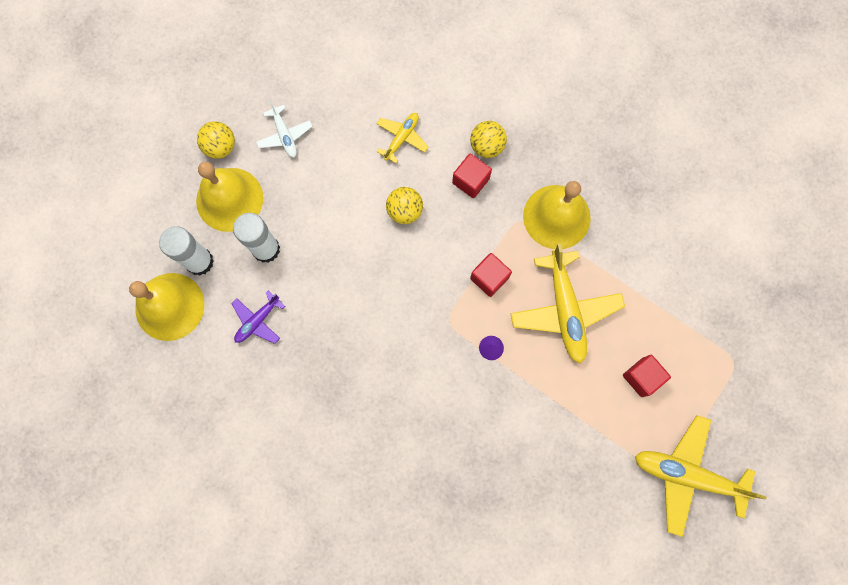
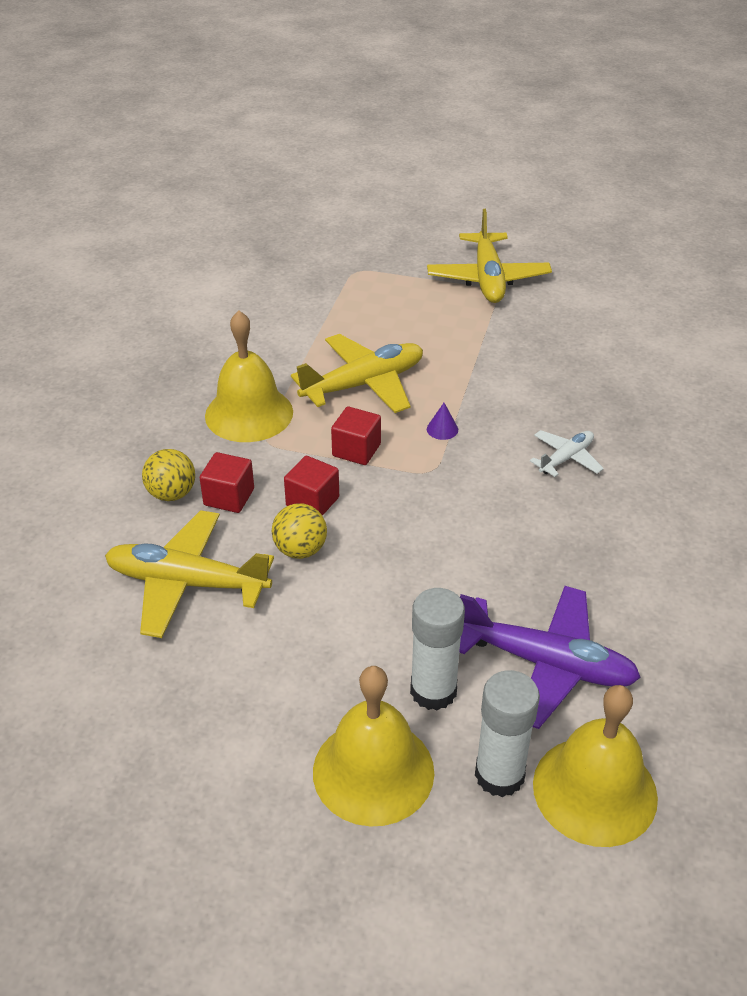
camera: 110 degrees left, 35 degrees down
(220, 147) = (282, 821): yellow ball -> none
(258, 321) = (546, 664): purple plane -> purple plane, size x1.87
(285, 135) = (229, 731): white plane -> white plane (566, 458)
(401, 138) = (187, 583): yellow plane -> yellow plane, size x1.87
(642, 377) = (408, 320): red cube -> red cube (312, 502)

